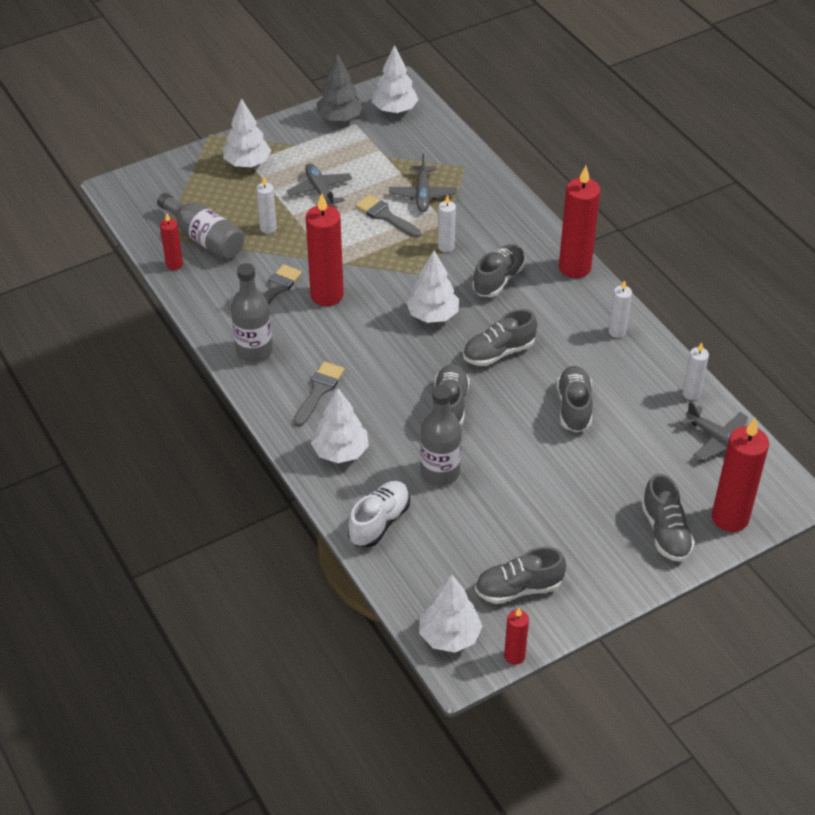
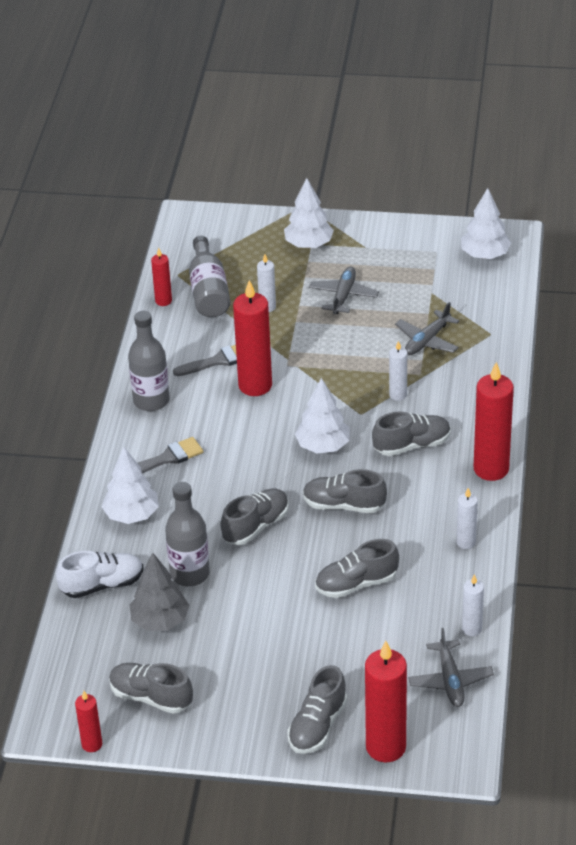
camera: 40 degrees right, 5 degrees down
(340, 118) = (428, 241): grey tree -> grey tree (160, 621)
(385, 216) = (375, 343): grey brush -> none
(449, 636) = (61, 699): white tree -> none
(574, 407) = (356, 584): grey shoe -> grey shoe turned 150 degrees counterclockwise

